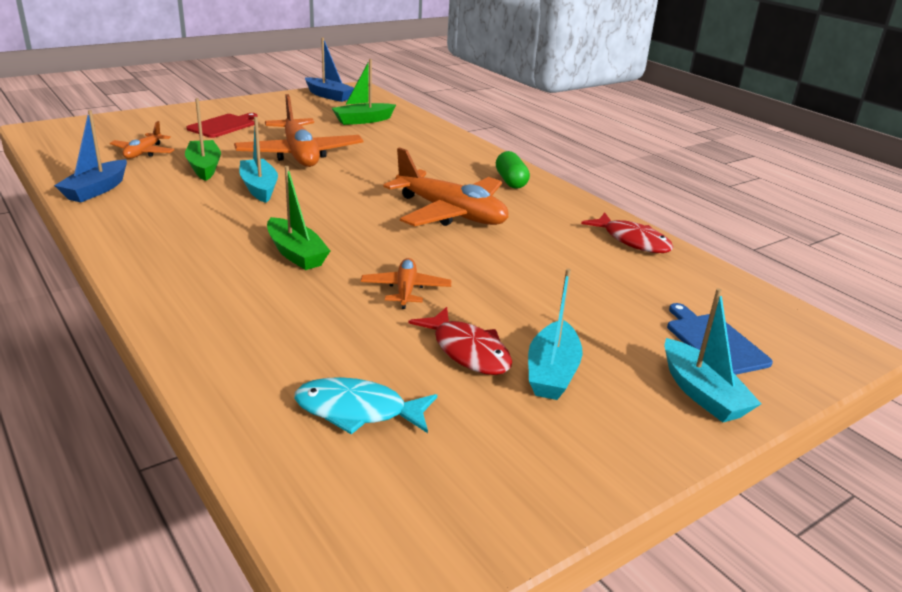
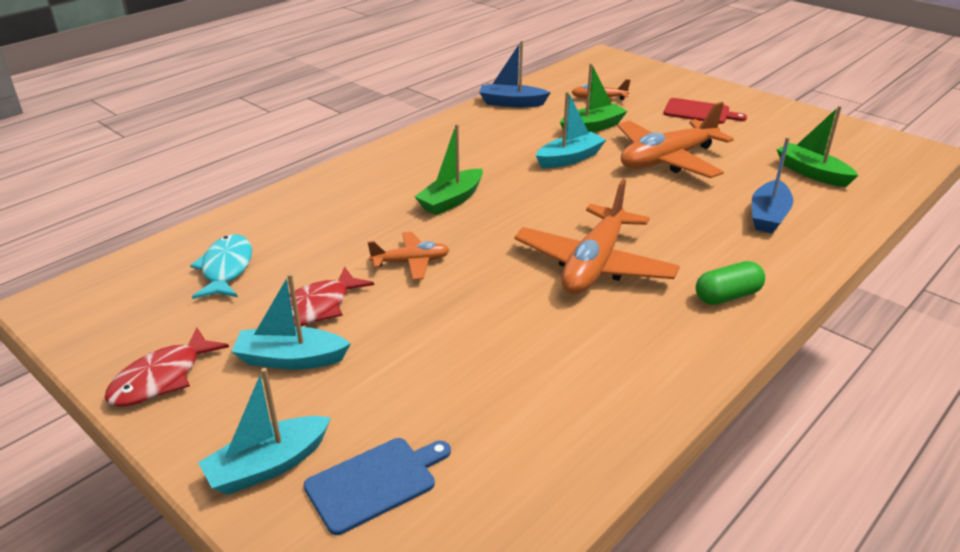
camera: 80 degrees right, 5 degrees up
(329, 96) = (866, 140): blue boat -> blue boat (768, 216)
(632, 241) = (616, 411): red fish -> red fish (162, 378)

